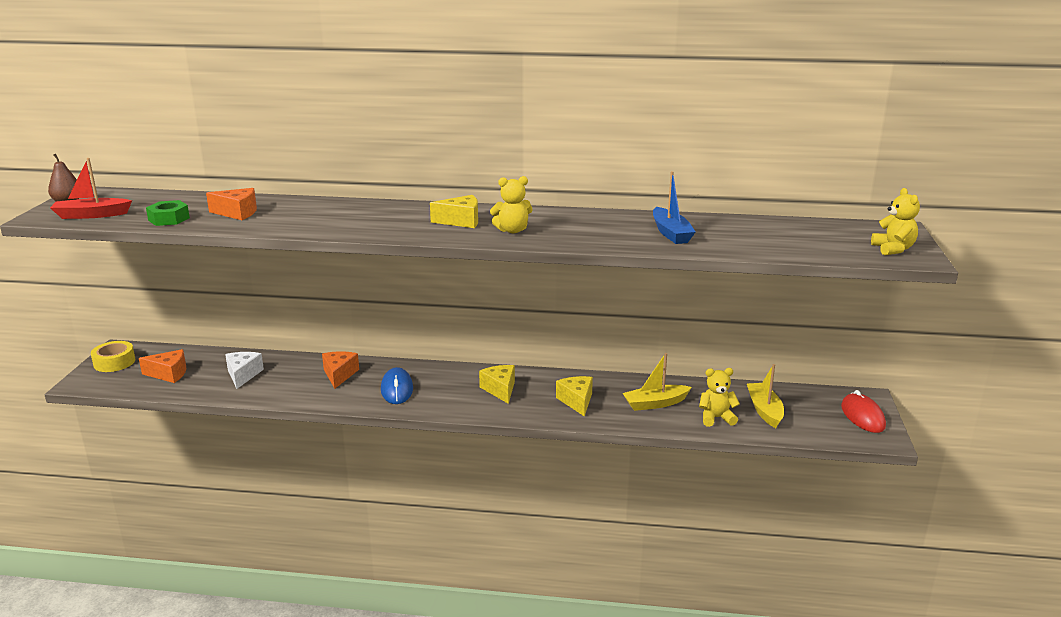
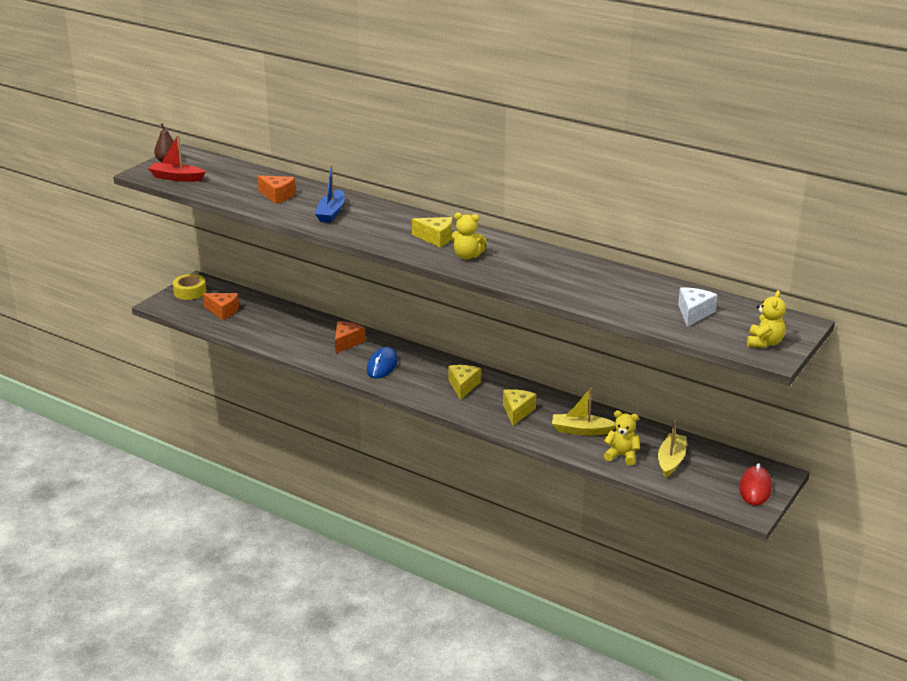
camera: 25 degrees right, 5 degrees up
(169, 219) = (226, 192): green nut -> none
(243, 375) = (275, 325): white cheese -> white cheese (694, 313)
(671, 233) = (592, 286): blue boat -> blue boat (331, 213)

